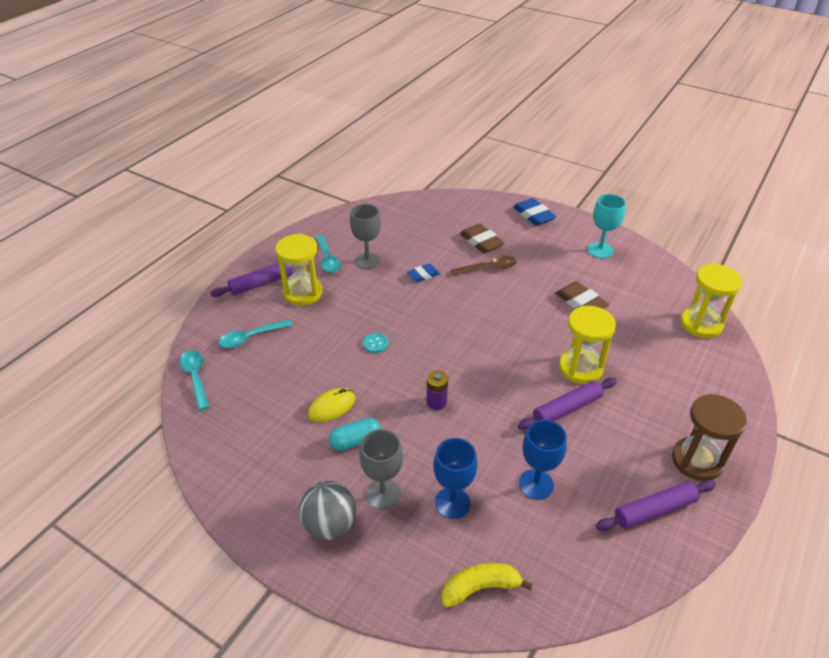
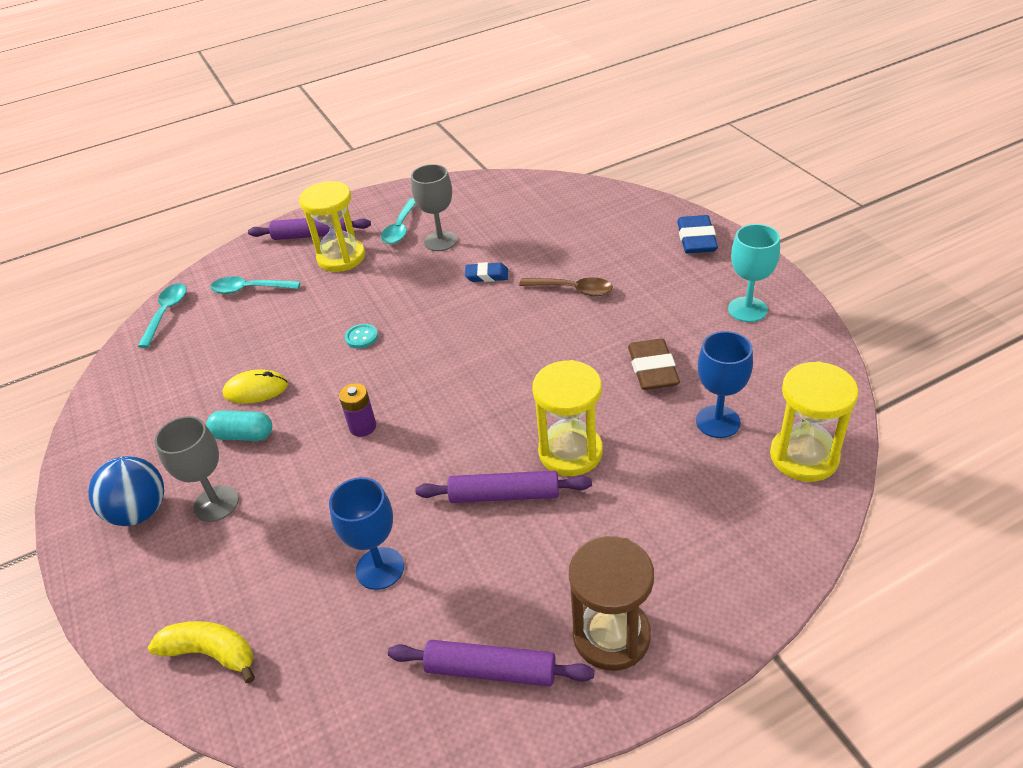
camera: 35 degrees right, 0 degrees up
(330, 525) = (140, 512): grey ball -> blue ball
(452, 503) = (272, 546): blue goblet -> blue goblet (718, 422)
(481, 242) = (595, 255): brown eraser -> none

